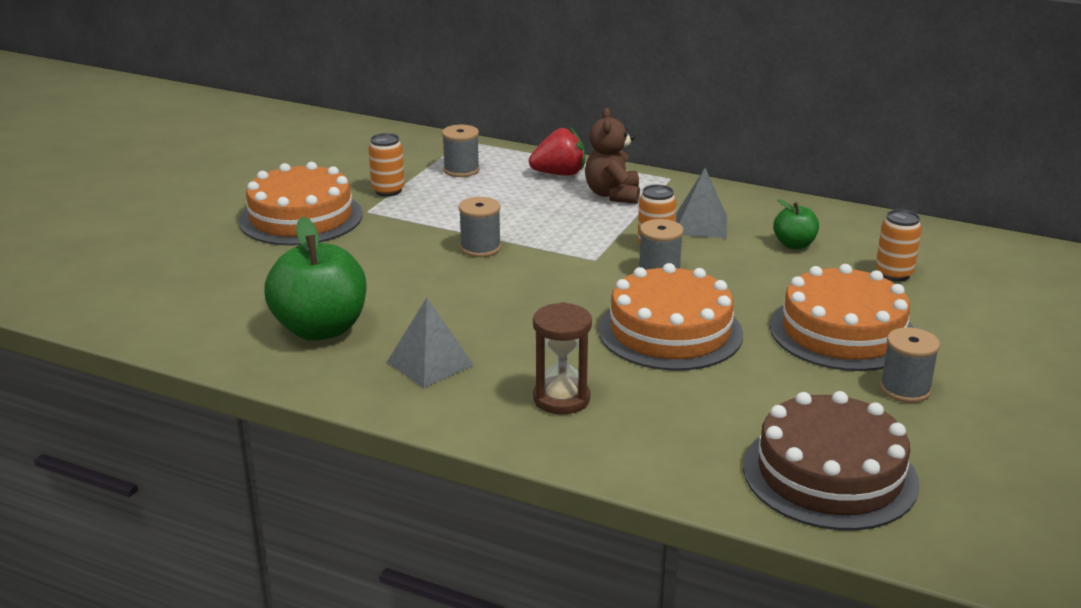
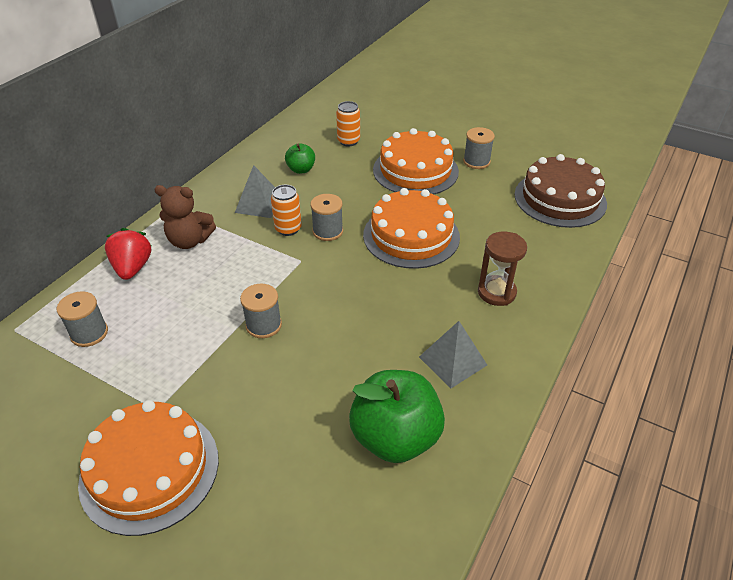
camera: 85 degrees left, 15 degrees up
(388, 191) = (113, 392): orange can -> none

